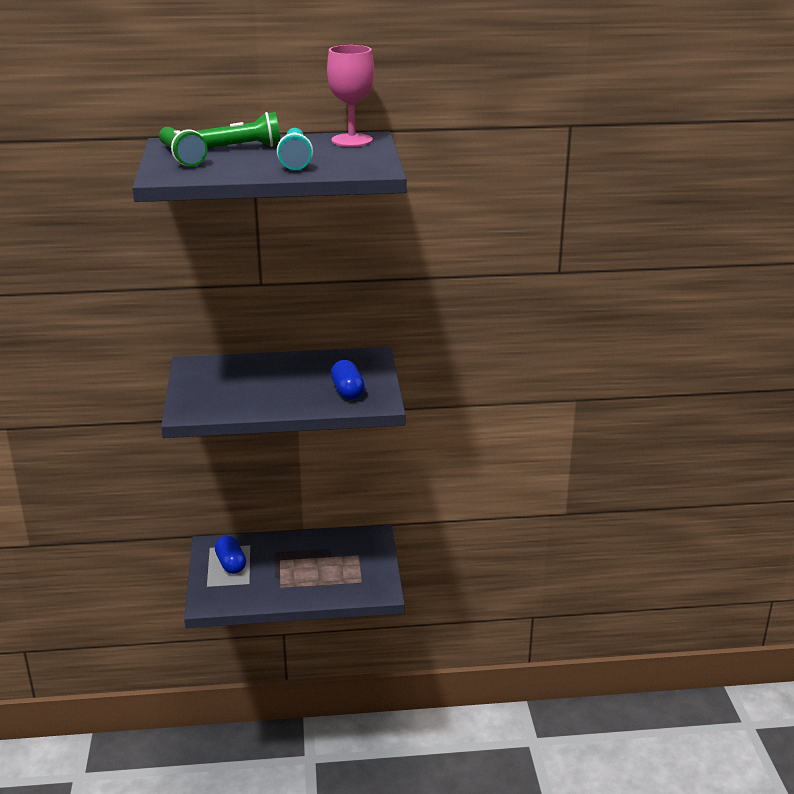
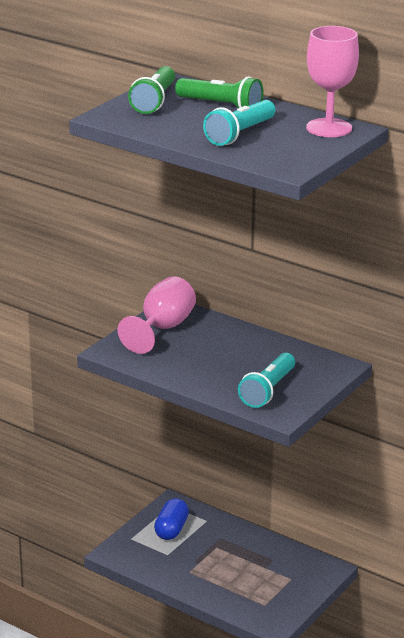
camera: 40 degrees right, 0 degrees up
(205, 380) = (162, 328): none -> pink goblet
(347, 391) = (267, 390): blue capsule -> turquoise flashlight

